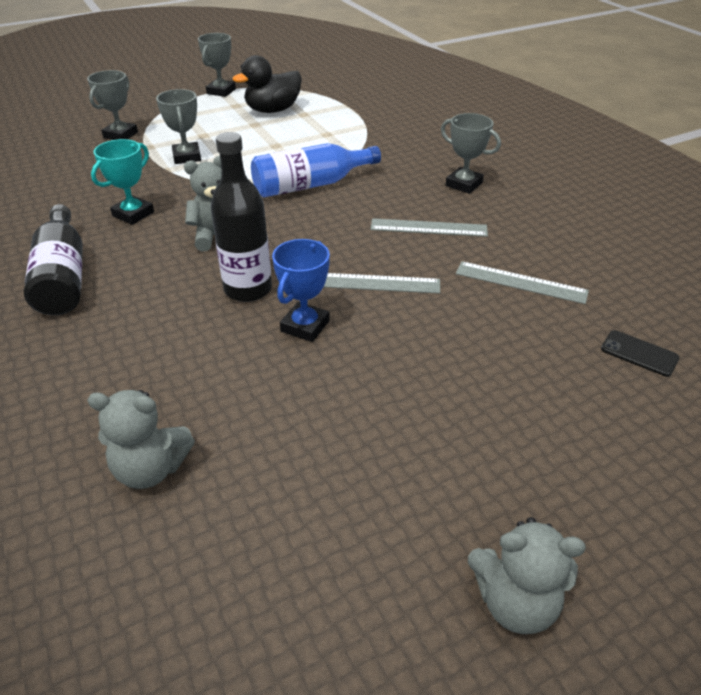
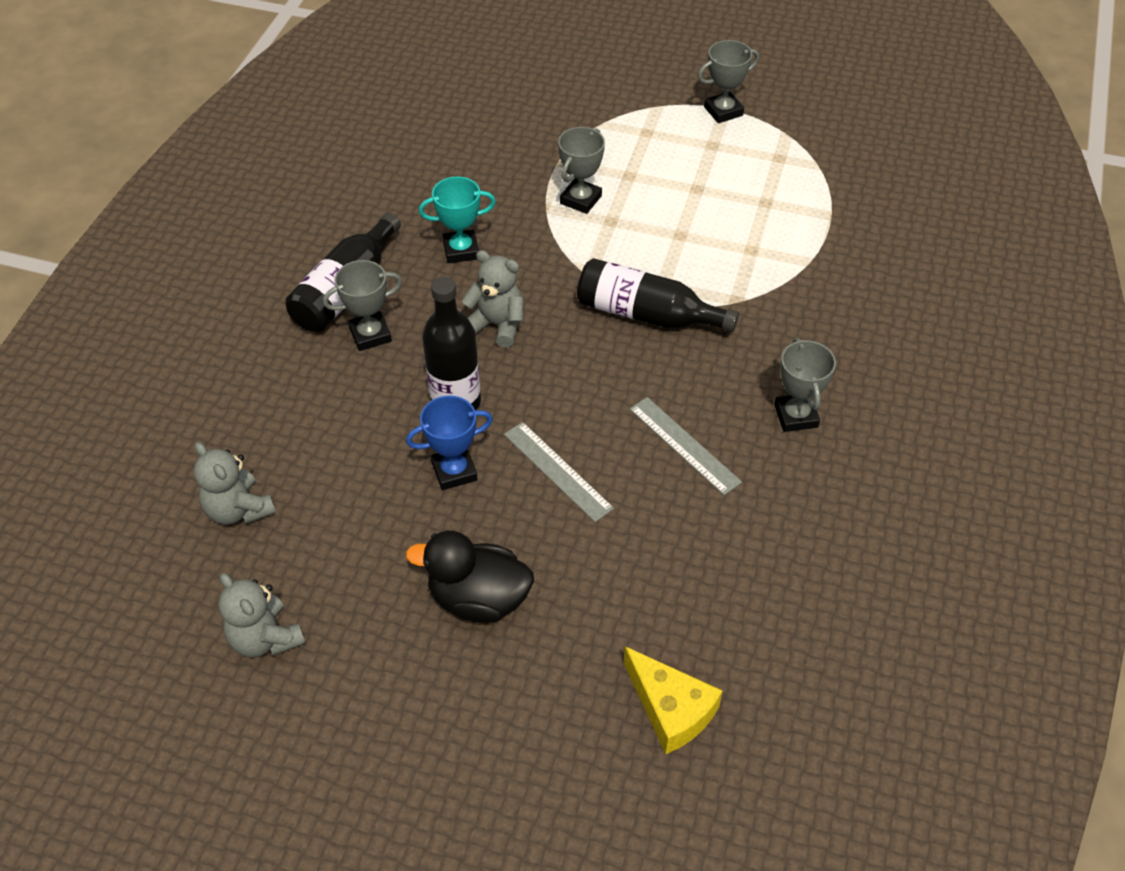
camera: 45 degrees right, 10 degrees up
(120, 135) = (556, 128): grey trophy -> grey trophy (370, 335)
(273, 110) = (741, 176): black duck -> black duck (478, 599)
(310, 185) = (646, 314): blue bottle -> black bottle
(515, 602) = (326, 776): grey teddy bear -> grey teddy bear (265, 638)
(521, 282) = (679, 566): grey ruler -> none
(639, 353) = (671, 709): black phone -> yellow cheese

